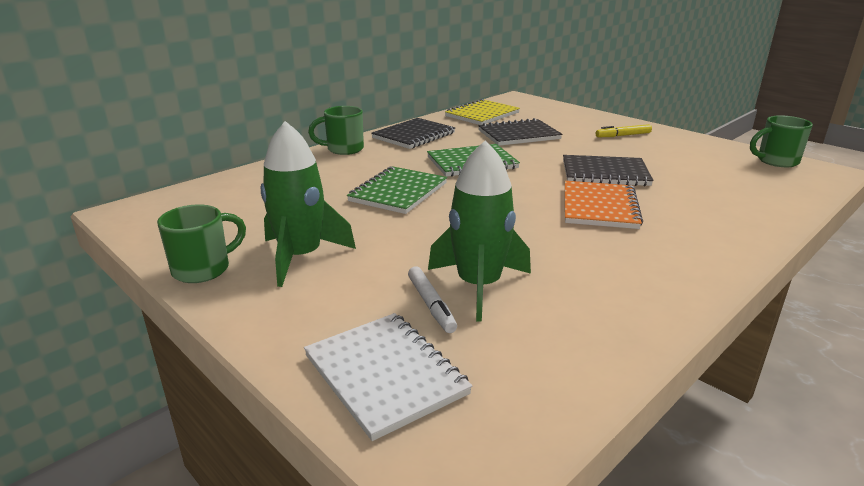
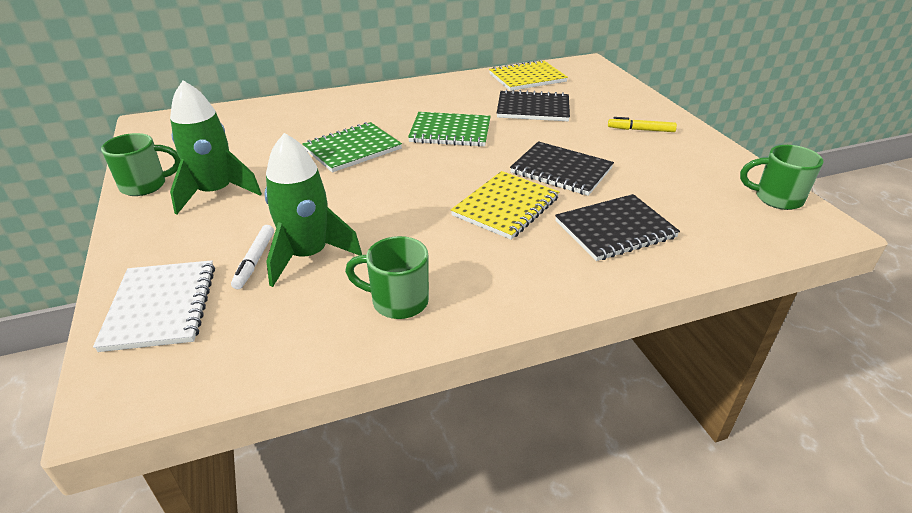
camera: 25 degrees right, 10 degrees up
(343, 149) = (360, 95): green mug -> green mug (397, 301)
(414, 135) = (435, 91): black notebook -> black notebook (615, 230)
(599, 207) = (506, 207): orange notebook -> yellow notebook

